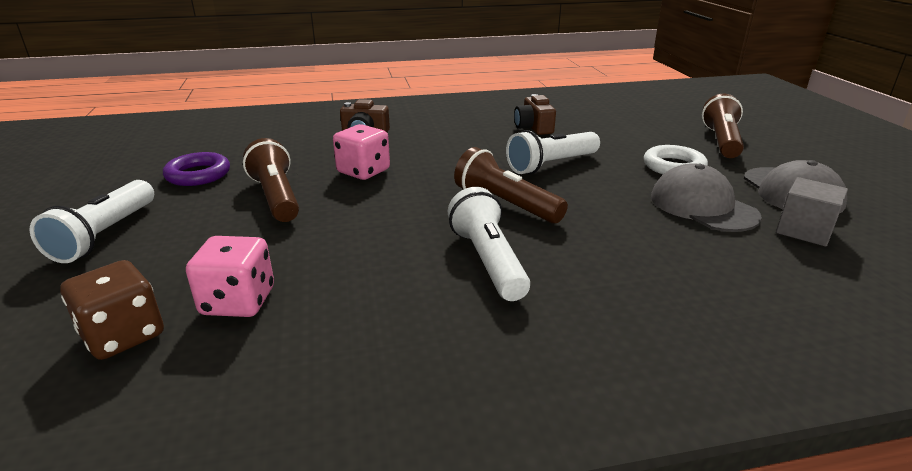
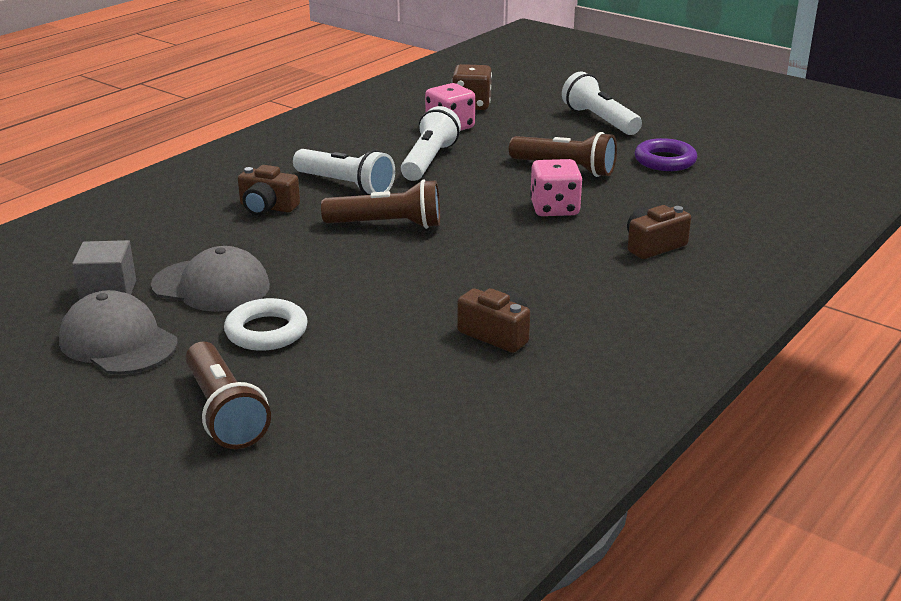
camera: 140 degrees right, 0 degrees up
(551, 165) = (401, 281): white flashlight -> white flashlight (429, 161)
(599, 266) = (267, 207): none -> brown camera

